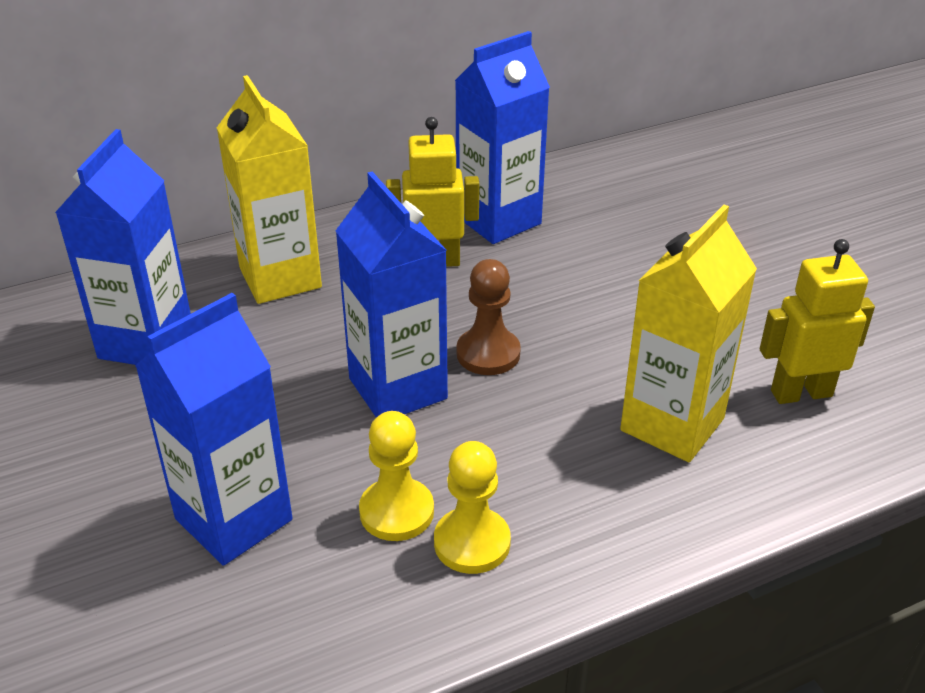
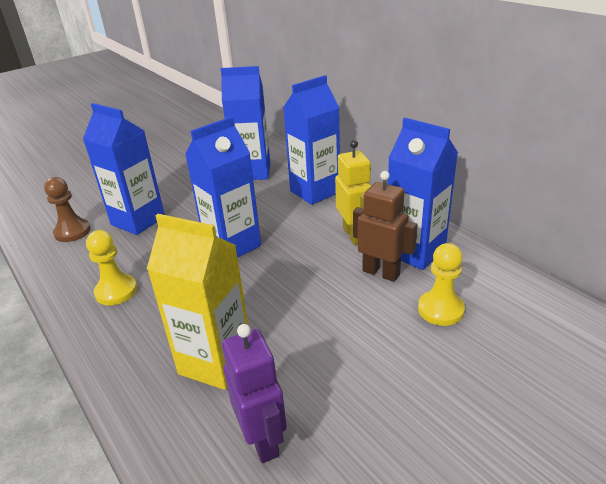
camera: 80 degrees right, 5 degrees down
(280, 278) = (315, 192): yellow carton -> blue carton
(396, 512) = (140, 263): yellow pawn -> yellow pawn (440, 309)
(488, 354) = (270, 271): brown pawn -> brown pawn (72, 232)
(533, 256) = (381, 272): none -> brown robot
(801, 393) = (263, 439): yellow robot -> purple robot

